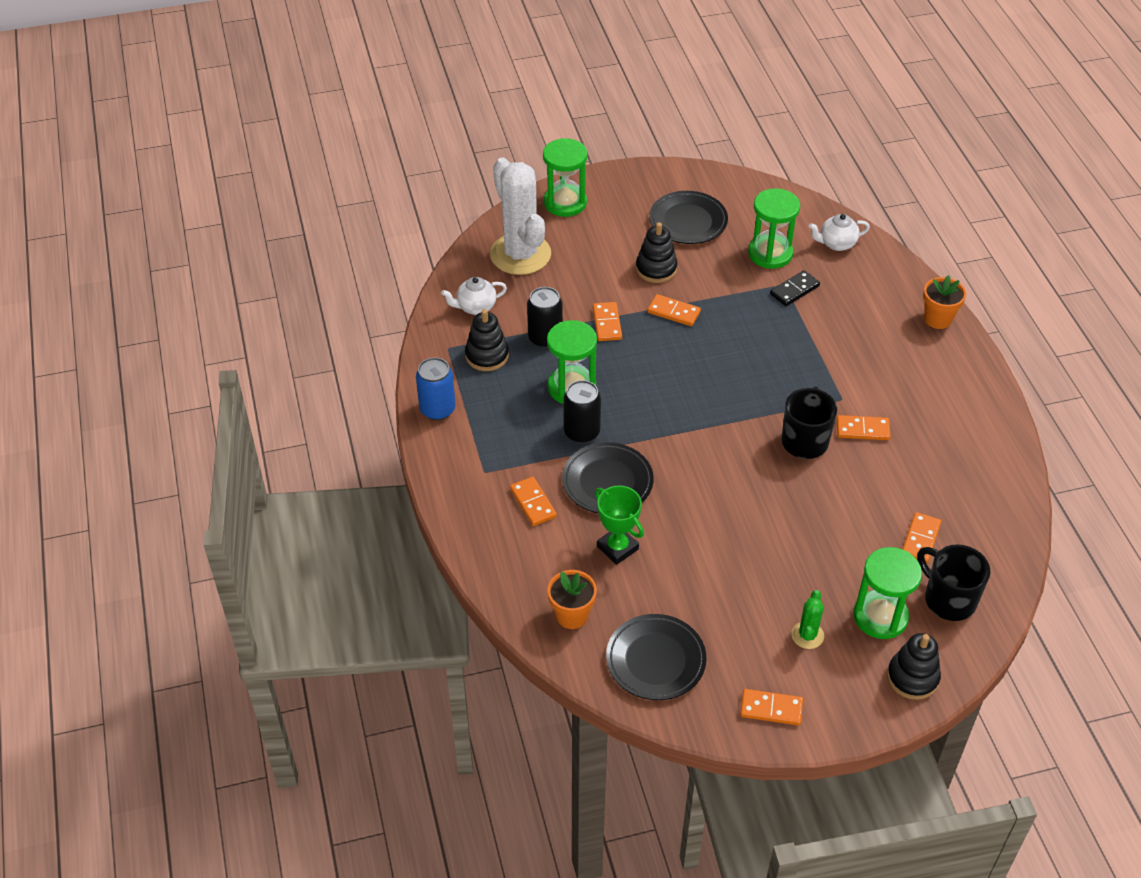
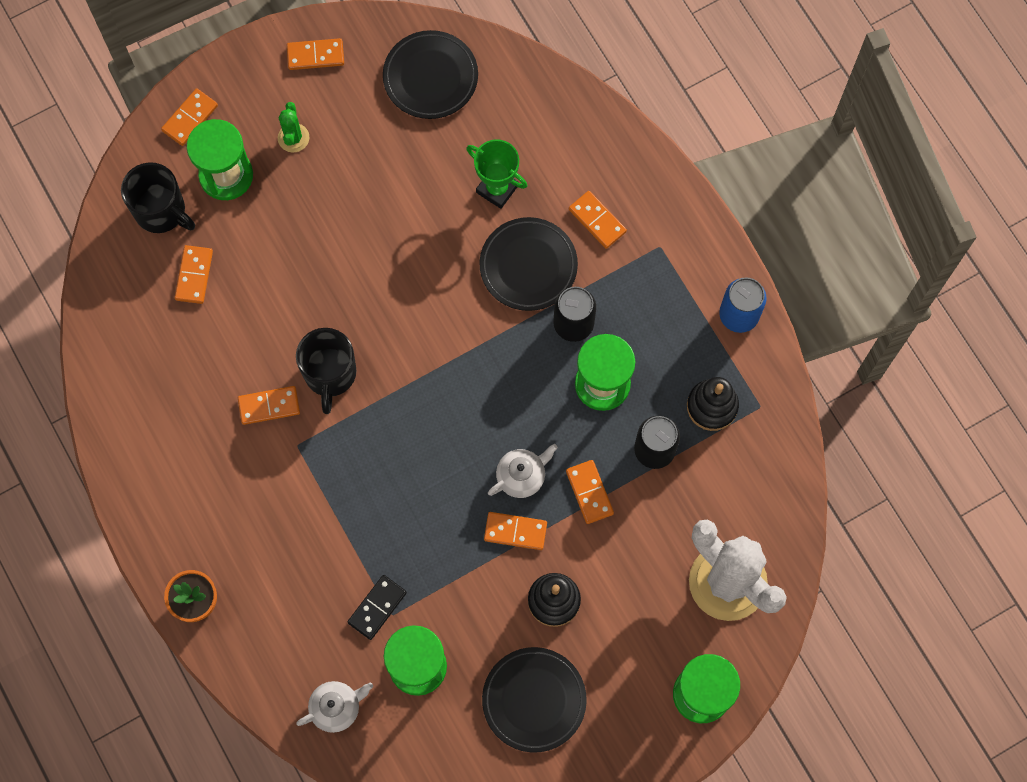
camera: 165 degrees right, 25 degrees up
(475, 307) = (751, 478): white teapot -> white teapot (521, 476)
(572, 615) = (521, 104): orange flower pot -> none
(912, 677) = (190, 118): black stacking toy -> orange domino

